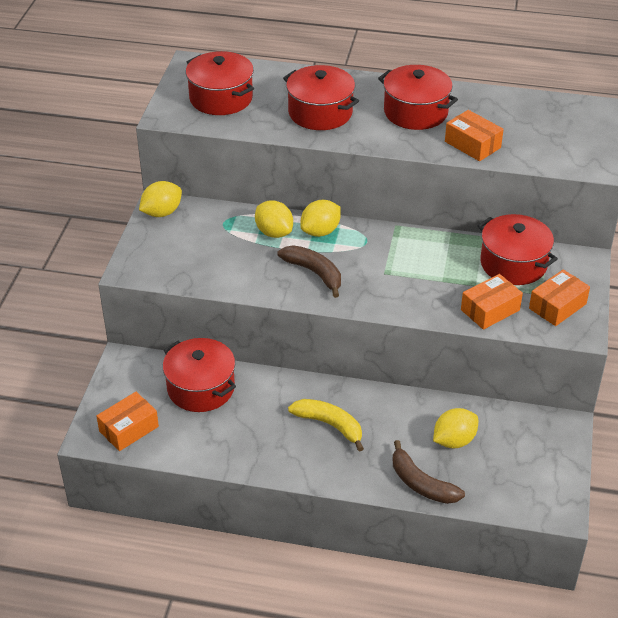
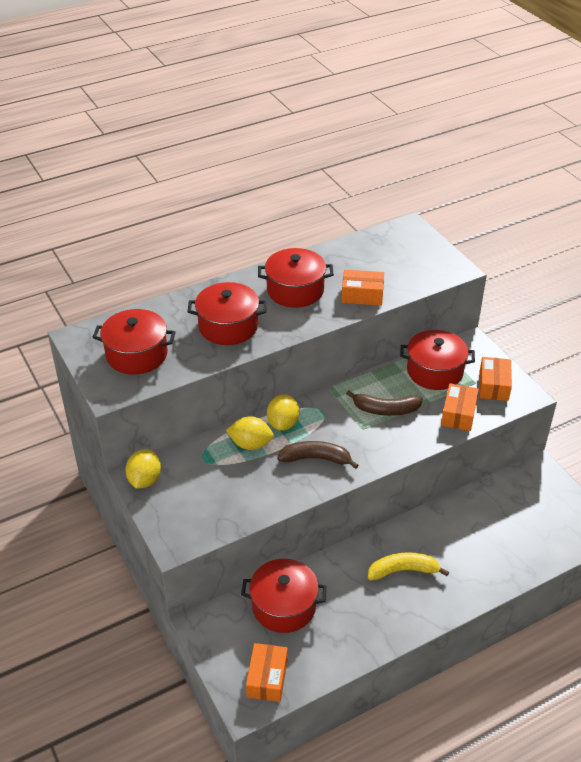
camera: 40 degrees left, 0 degrees up
(421, 483) = (505, 571): brown banana -> brown banana (385, 409)
(454, 440) = (490, 525): yellow lemon -> none

